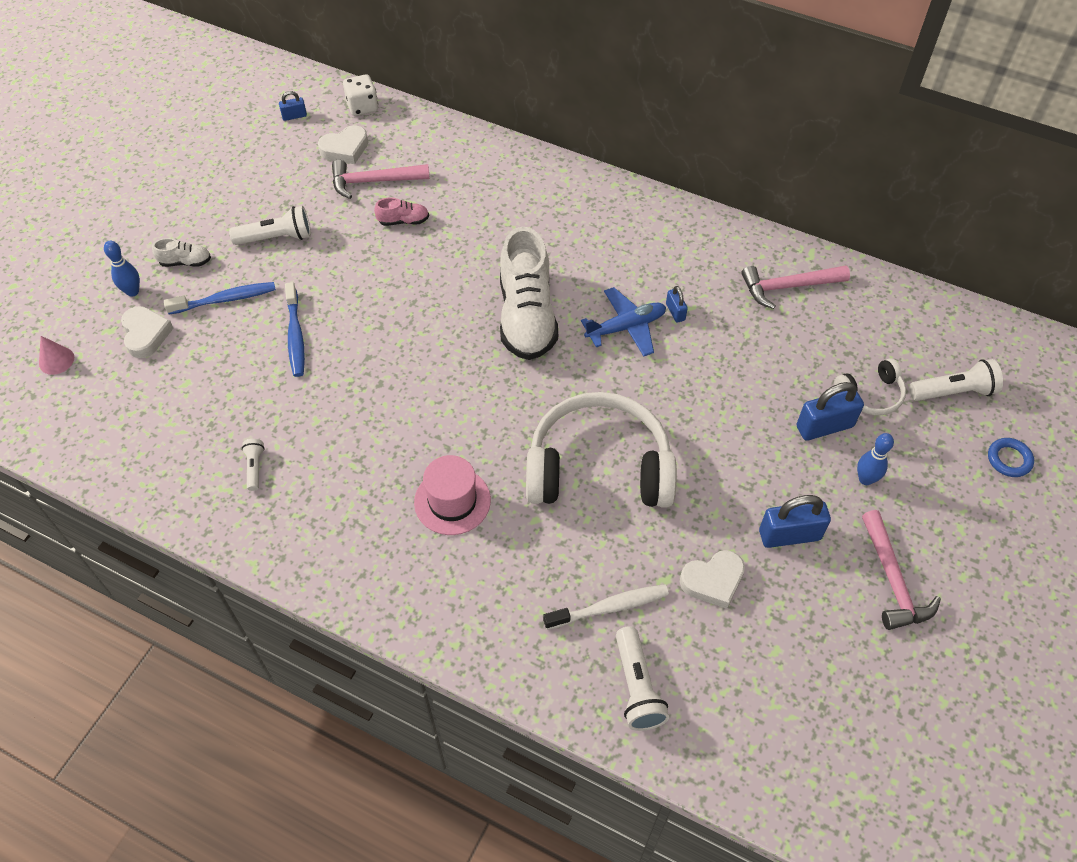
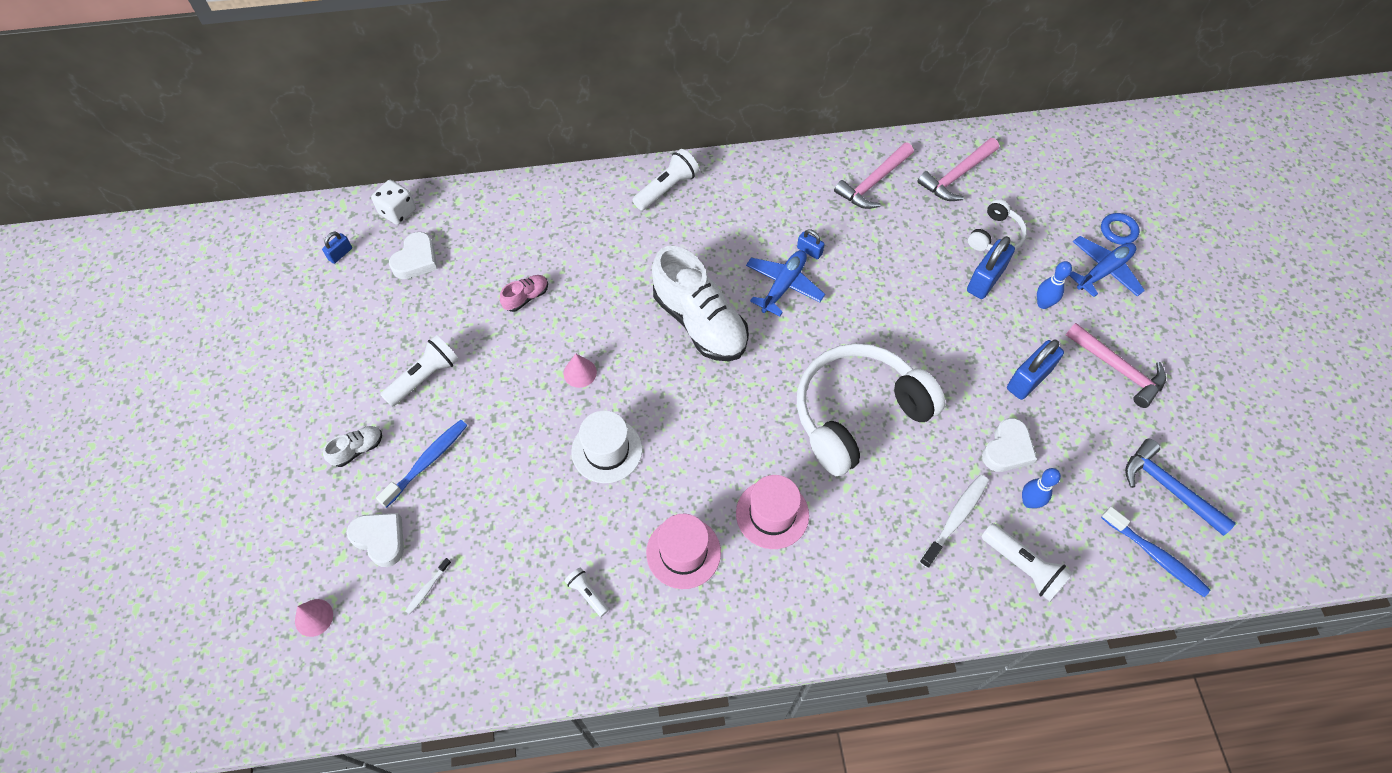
camera: 35 degrees left, 5 degrees up
(132, 291) = (331, 507): blue bowling pin -> blue bowling pin (1029, 502)
(147, 389) = (427, 588): none -> white toothbrush
(295, 336) = (521, 456): blue toothbrush -> blue toothbrush (1156, 556)
(354, 484) = (683, 552): none -> pink hat
(364, 371) = (607, 450): none -> white hat
(374, 181) = (469, 276): pink hammer -> pink hammer (957, 176)
(395, 300) = (580, 372): none -> pink cone
(848, 716) = (1169, 488): none -> blue hammer
(953, 391) = (1046, 200): white flashlight -> white flashlight (667, 188)
(957, 486) = (1103, 271): none -> blue plane

